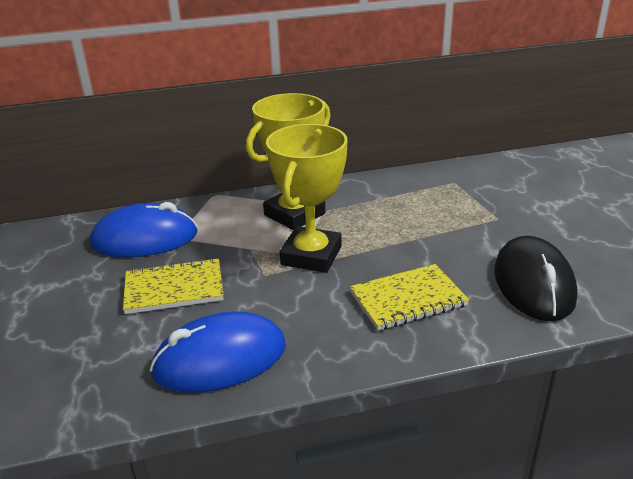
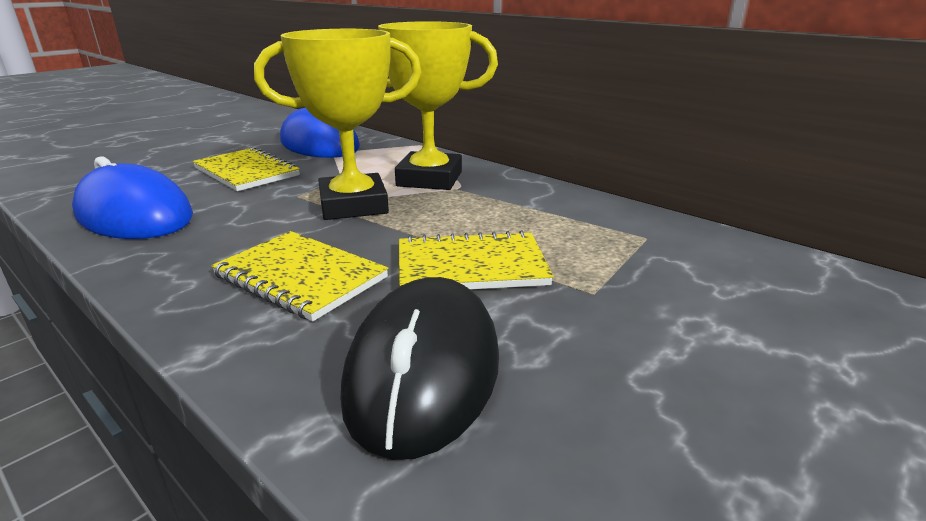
camera: 55 degrees right, 5 degrees down
(442, 241) = (471, 266): none -> yellow notebook
(533, 284) = (424, 371): black mouse -> black mouse turned 45 degrees counterclockwise

